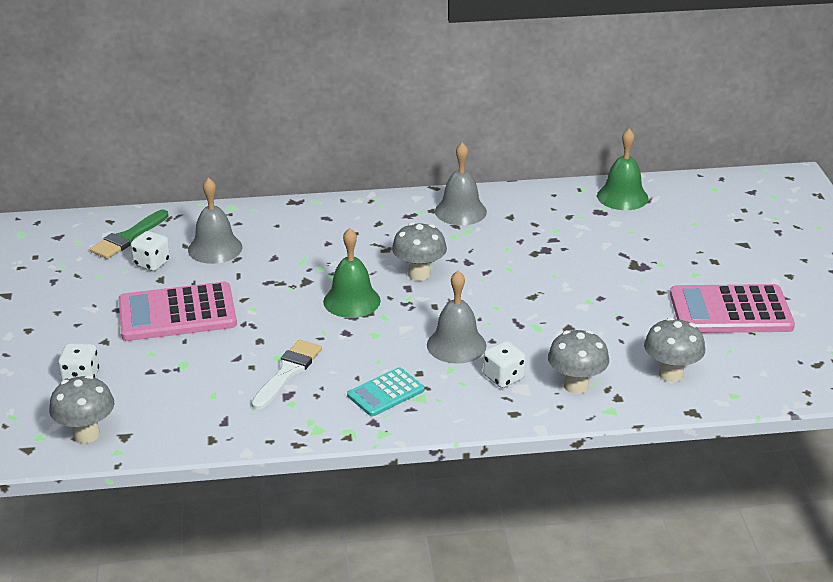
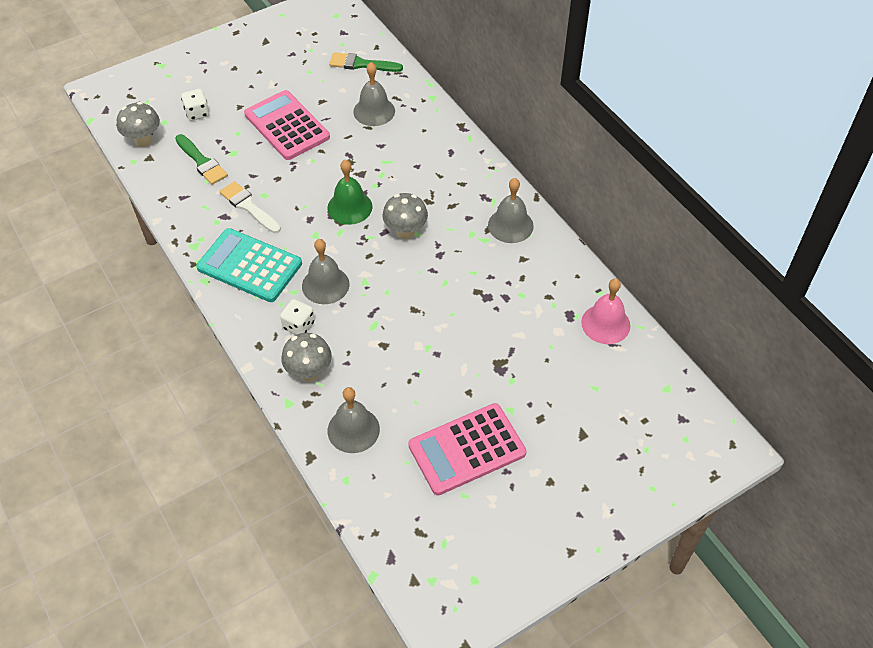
camera: 65 degrees right, 20 degrees up
(152, 263) = (337, 89): white dice -> none
(176, 392) = (202, 162): none -> green brush
(287, 372) = (248, 206): white brush -> white brush turned 135 degrees counterclockwise
(385, 393) = (249, 266): turquoise calculator -> turquoise calculator, size x1.79
(622, 197) = (605, 324): green bell -> pink bell
(671, 374) = (353, 430): grey mushroom -> grey bell
(730, 311) = (467, 449): pink calculator -> pink calculator turned 90 degrees counterclockwise

